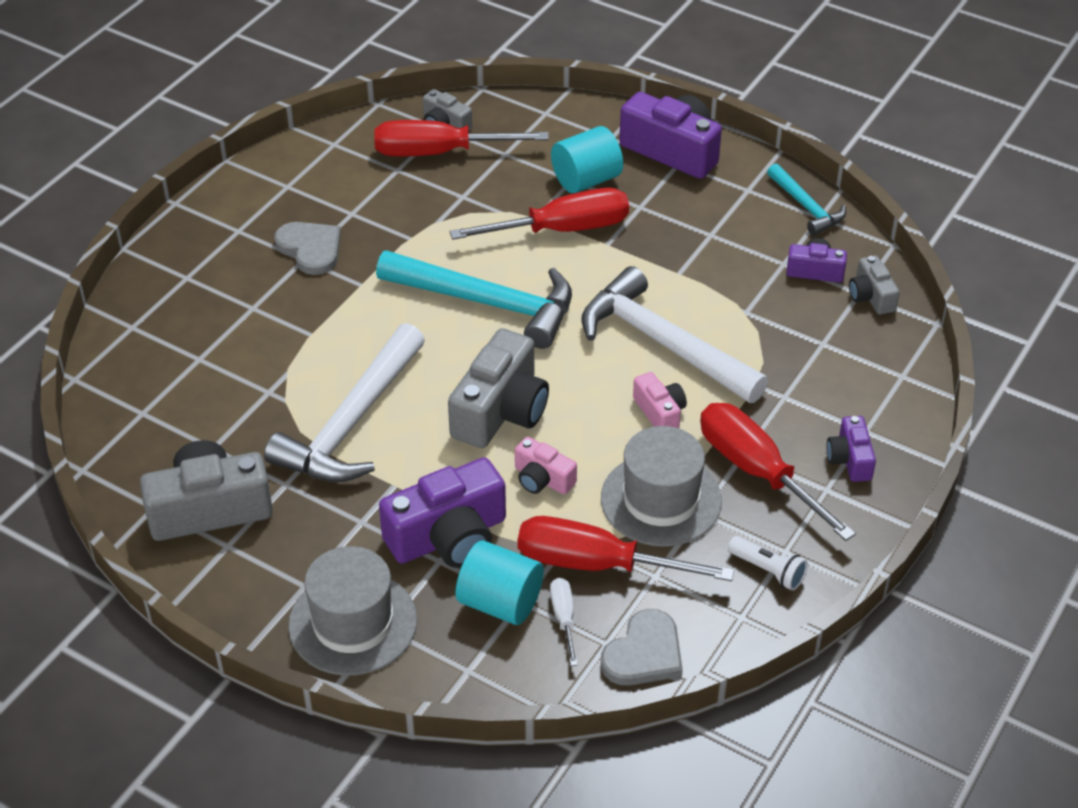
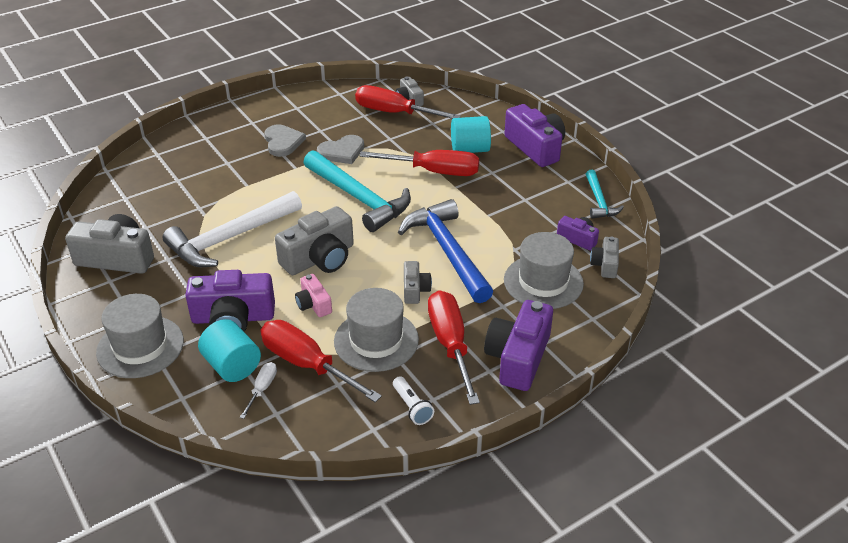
camera: 25 degrees right, 5 degrees down
(644, 653) = (294, 428): grey heart -> grey heart (342, 152)
(660, 412) = (415, 290): pink camera -> grey camera
(663, 344) = (447, 252): white hammer -> blue hammer
(812, 346) = (543, 282): none -> grey hat
(850, 459) = (518, 358): purple camera -> purple camera, size x1.88

